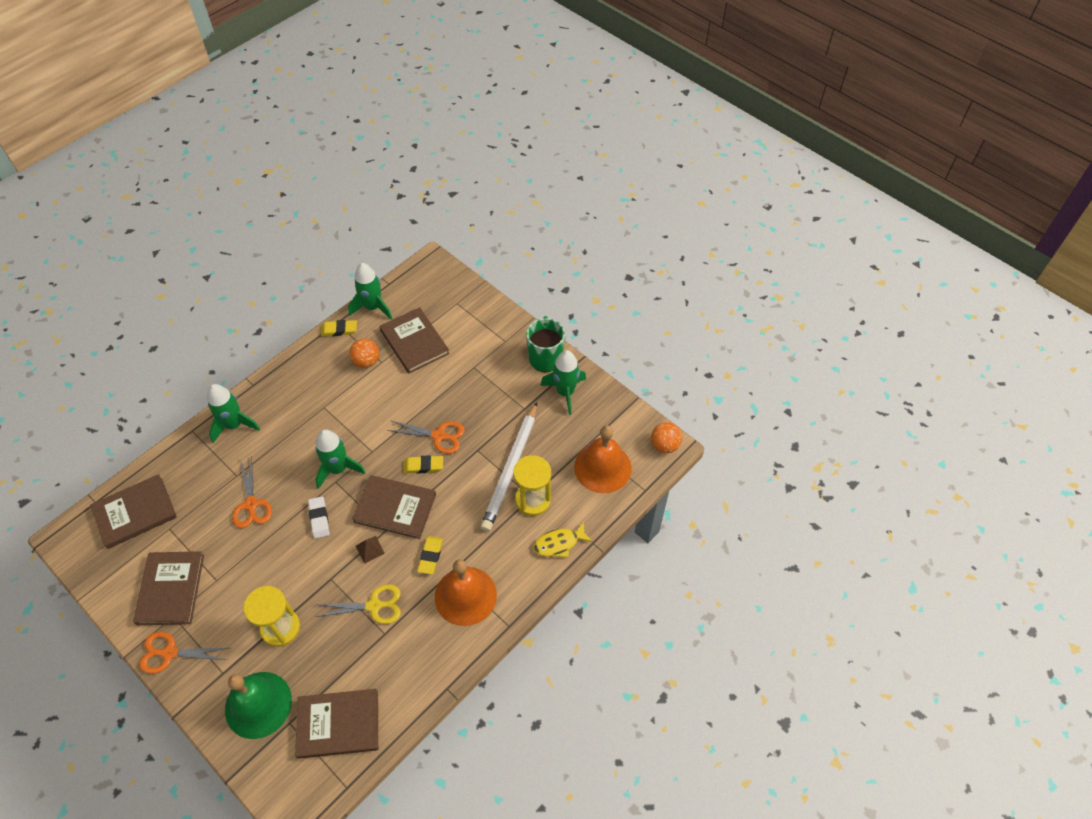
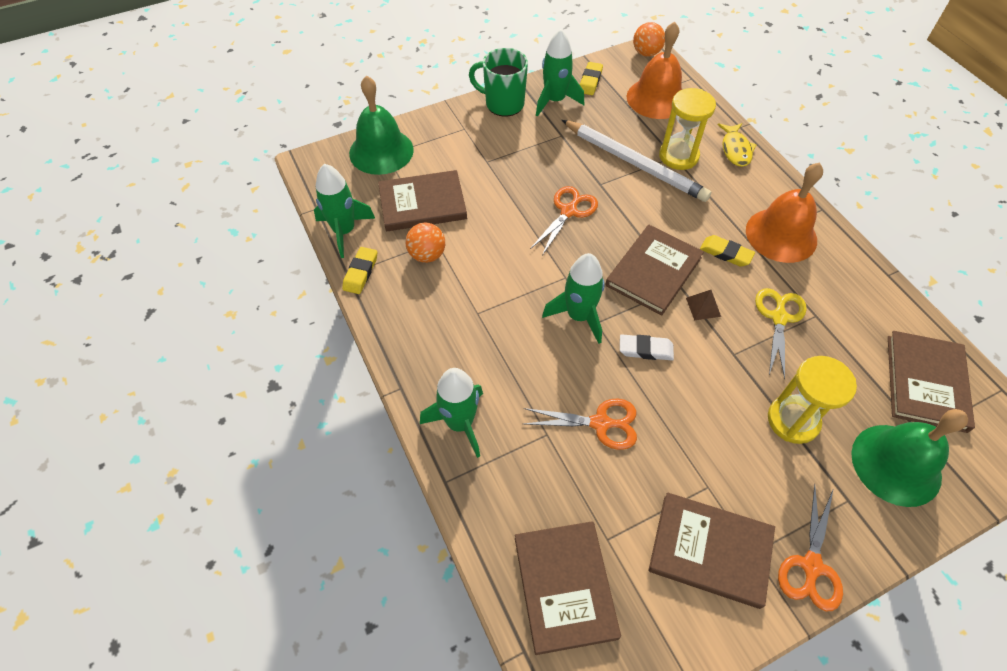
camera: 70 degrees left, 0 degrees up
(423, 466) = (604, 234): yellow eraser -> yellow eraser (590, 81)
(459, 299) = (381, 151): none -> green bell

